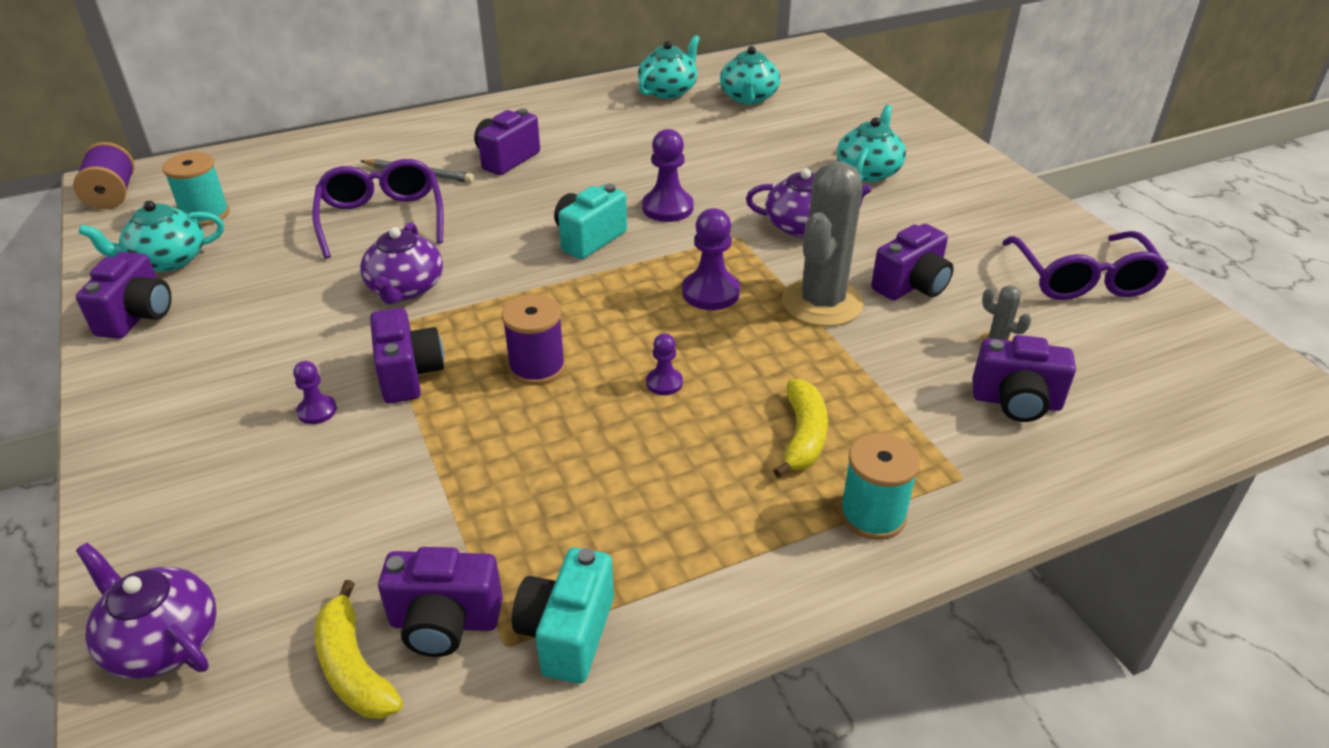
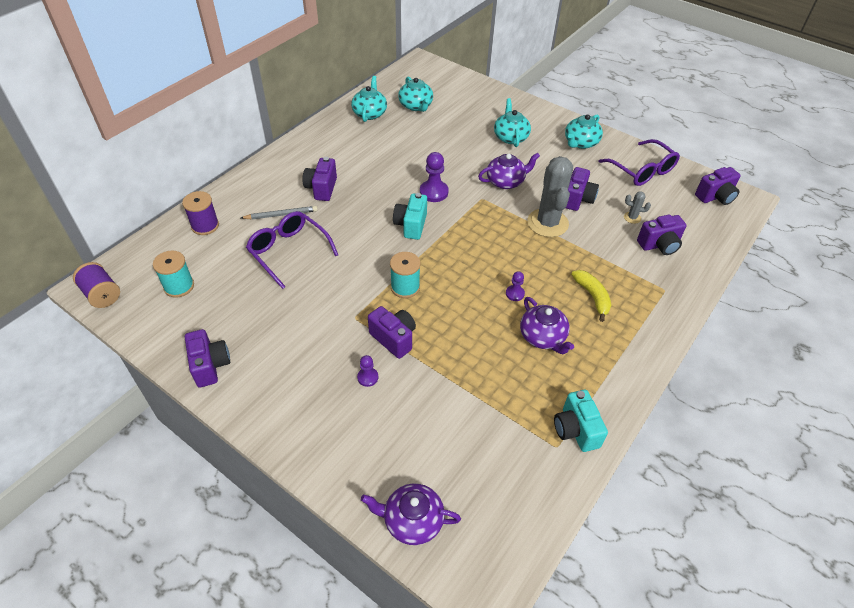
camera: 30 degrees left, 10 degrees up
(167, 260) = (189, 324): turquoise teapot -> turquoise teapot (580, 143)
(354, 667) = (506, 488): yellow banana -> none
(405, 289) = (344, 290): purple teapot -> purple teapot (543, 337)
(444, 623) = (524, 450): purple camera -> purple camera (715, 197)
(537, 367) = (451, 309): purple spool -> purple spool (205, 226)
(710, 292) = (495, 236): purple pawn -> none
(872, 515) = (645, 322): turquoise spool -> turquoise spool (405, 287)

